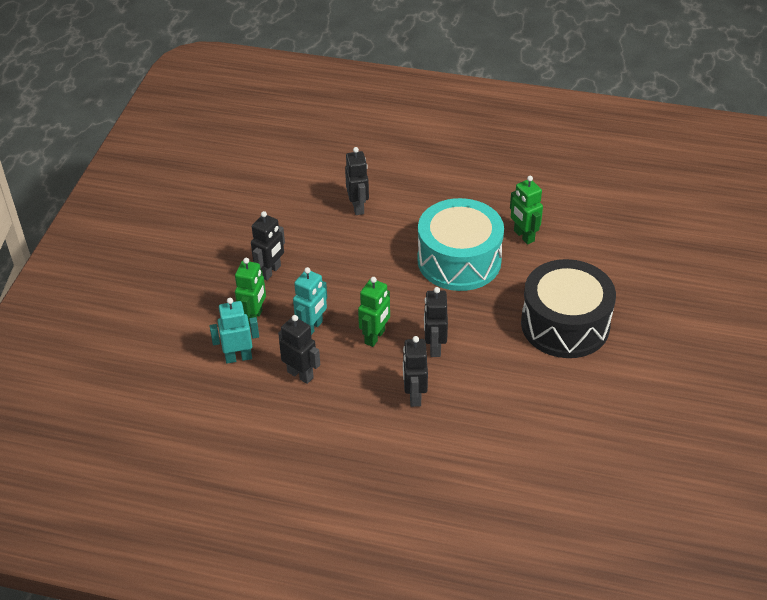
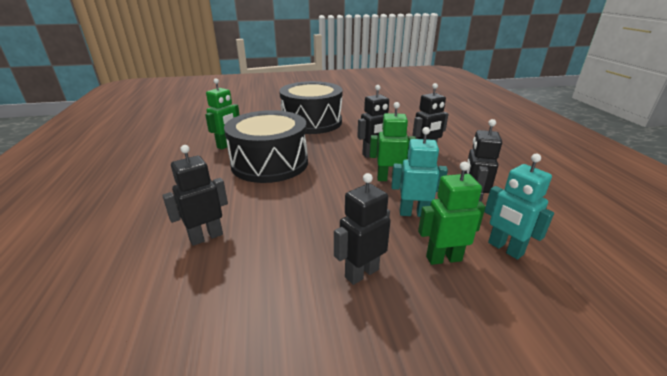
camera: 115 degrees left, 15 degrees down
(270, 271) = (361, 273): black robot -> black robot turned 45 degrees counterclockwise
(459, 260) = (270, 163): turquoise drum -> black drum

